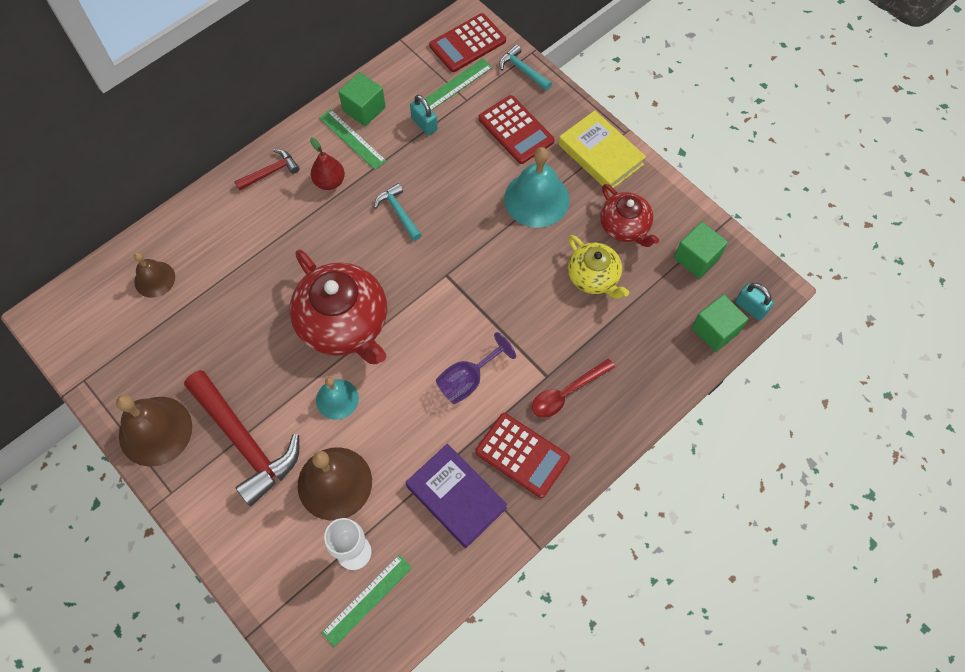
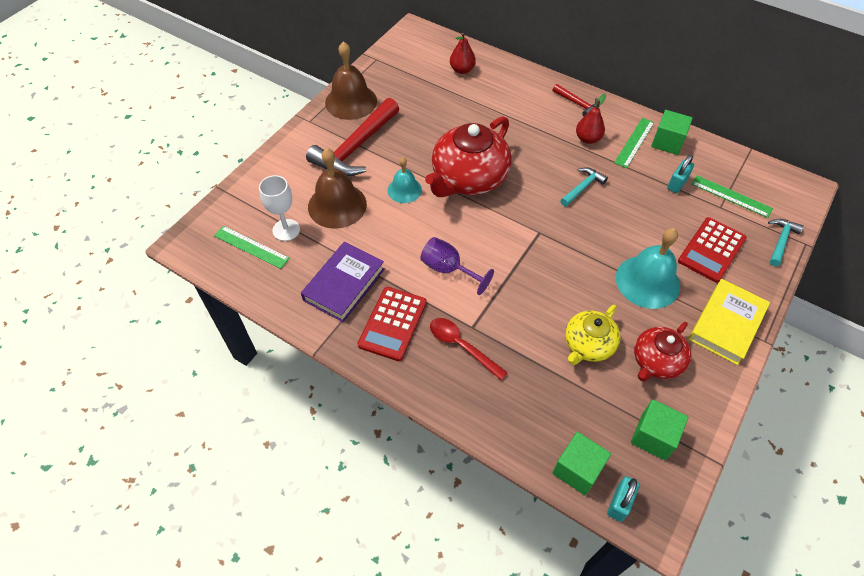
camera: 75 degrees right, 10 degrees down
(154, 279) = (462, 70): brown bell -> red pear
(467, 43) = (781, 194): red calculator -> none

